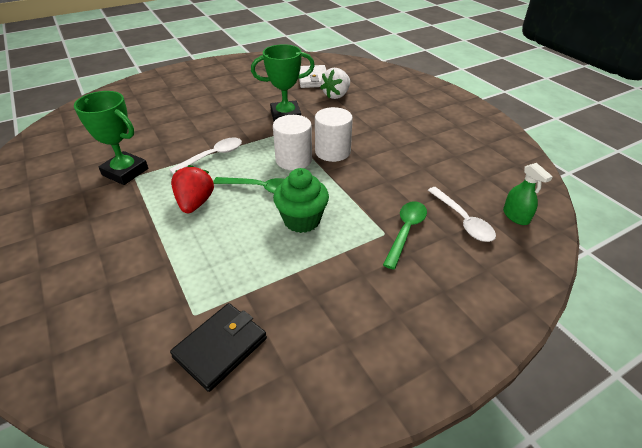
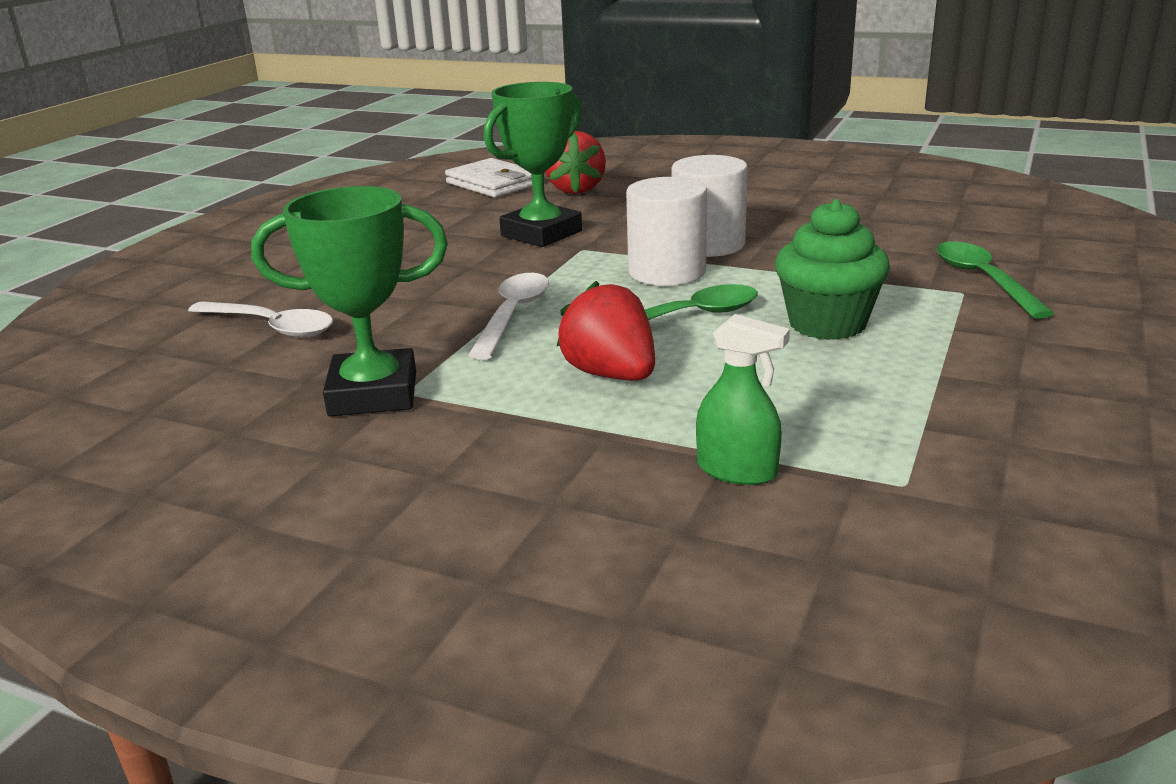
camera: 35 degrees left, 15 degrees down
(220, 347) = (1023, 492): black wallet -> none
(336, 95) = (576, 189): white strawberry -> red strawberry
(463, 220) = (1022, 246): white spoon -> white spoon (271, 327)
(516, 216) = (1067, 221): green spray bottle -> green spray bottle (737, 470)

